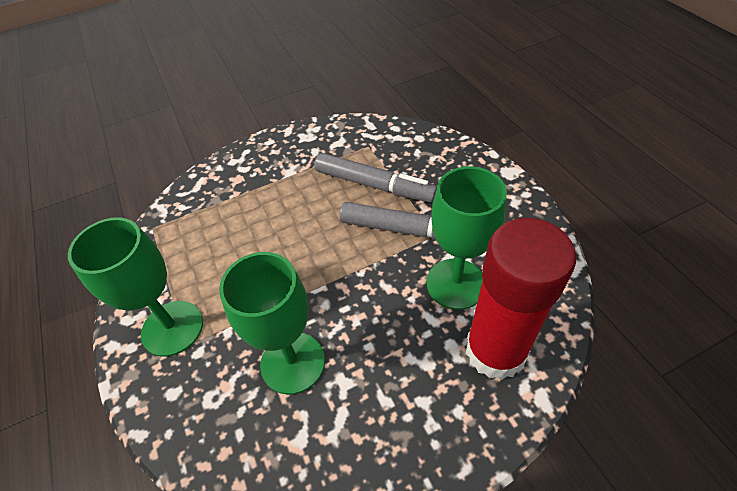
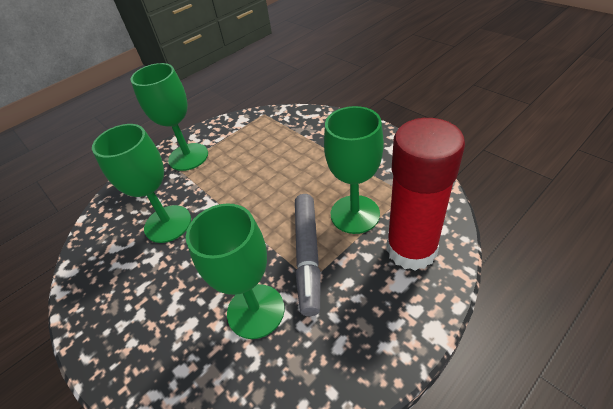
camera: 75 degrees right, 5 degrees down
(374, 185) = (355, 214): grey marker -> green goblet
(495, 351) = (187, 361): red glue stick -> red glue stick (411, 249)

